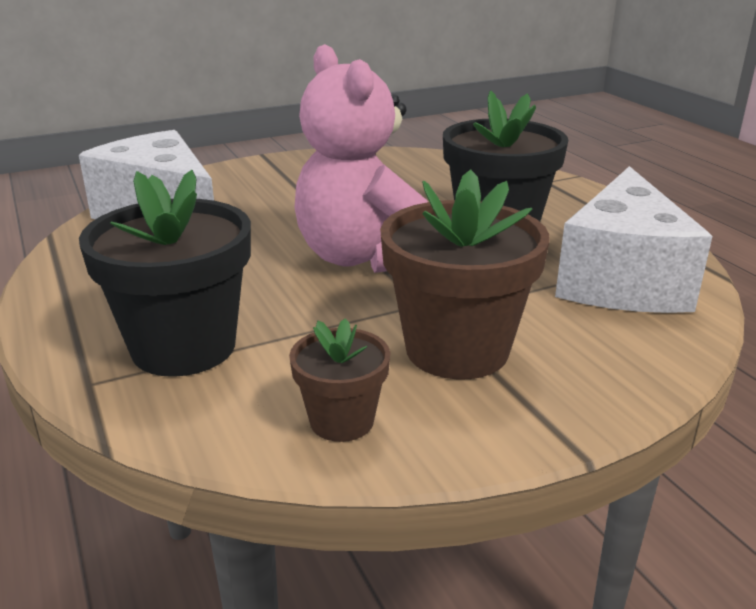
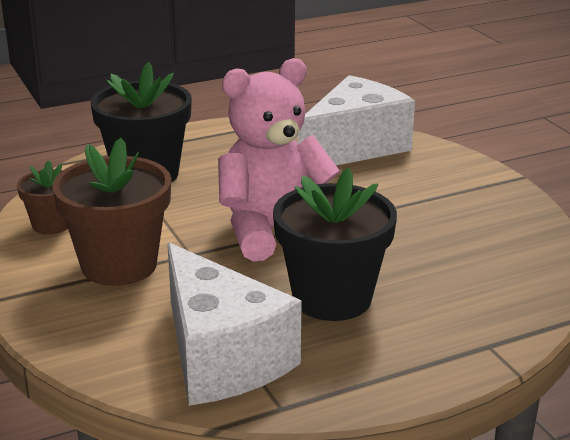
camera: 90 degrees right, 0 degrees up
(622, 279) = (221, 357): white cheese -> white cheese turned 135 degrees counterclockwise

